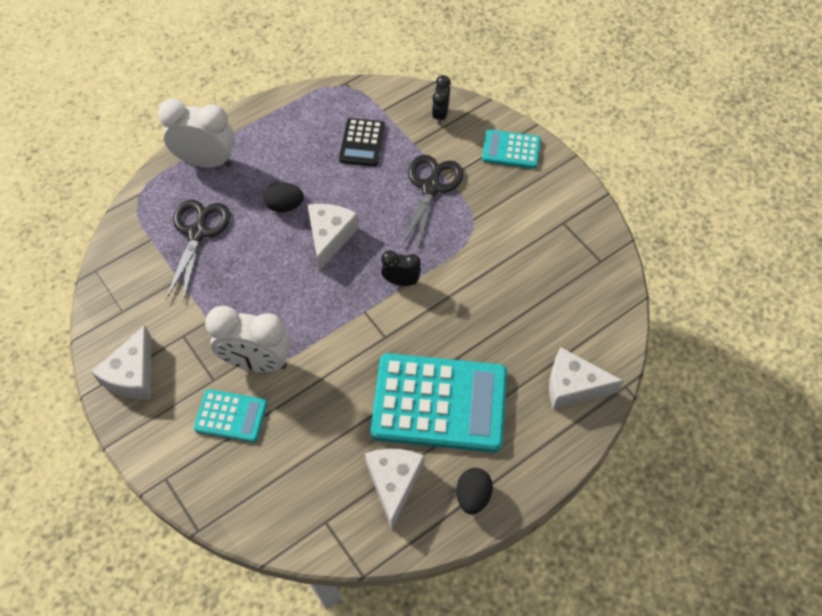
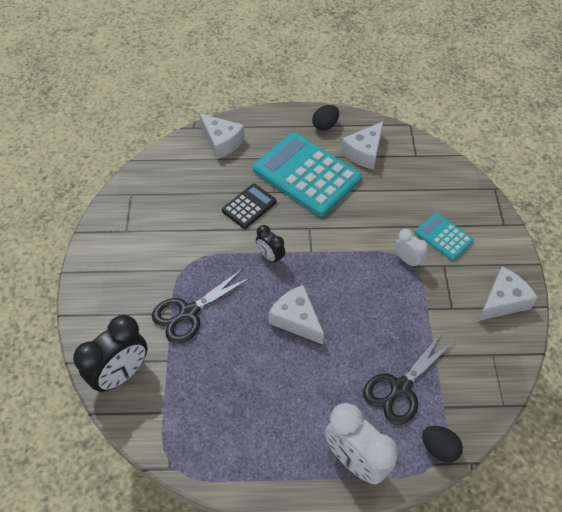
camera: 145 degrees left, 5 degrees down
(257, 362) = (407, 260): white clock -> white clock, size x0.54
(285, 205) = (313, 369): black egg -> black egg (439, 448)
(329, 237) = (296, 319): white cheese -> white cheese turned 90 degrees clockwise
(362, 142) = (207, 389): black calculator -> black calculator (249, 206)
(440, 115) = (121, 374): black clock -> black clock, size x1.85
(511, 150) = (101, 306): turquoise calculator -> none

